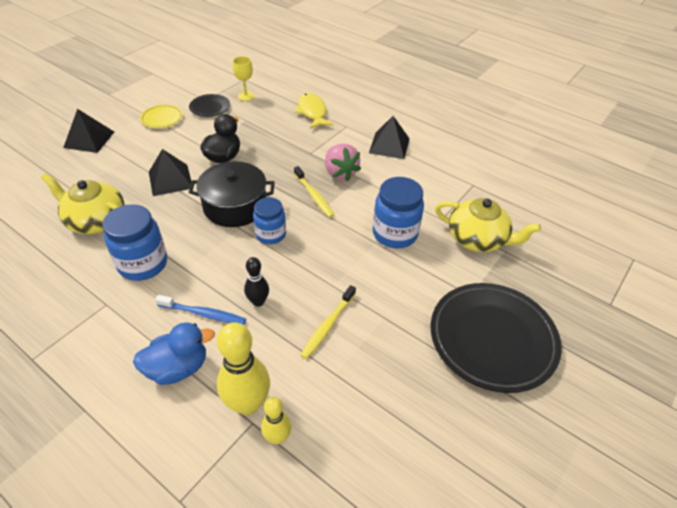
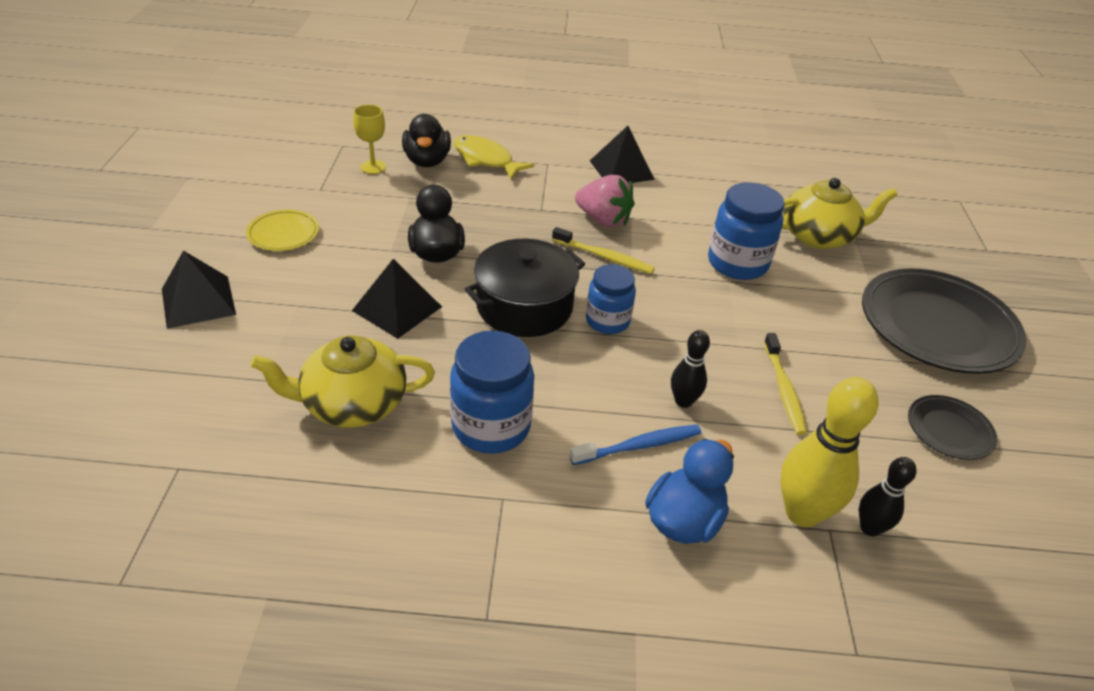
camera: 35 degrees left, 5 degrees down
(210, 108) = (339, 197): black plate -> black plate (949, 430)
(277, 437) = (870, 528): yellow bowling pin -> black bowling pin
(278, 102) = (427, 161): none -> black duck

